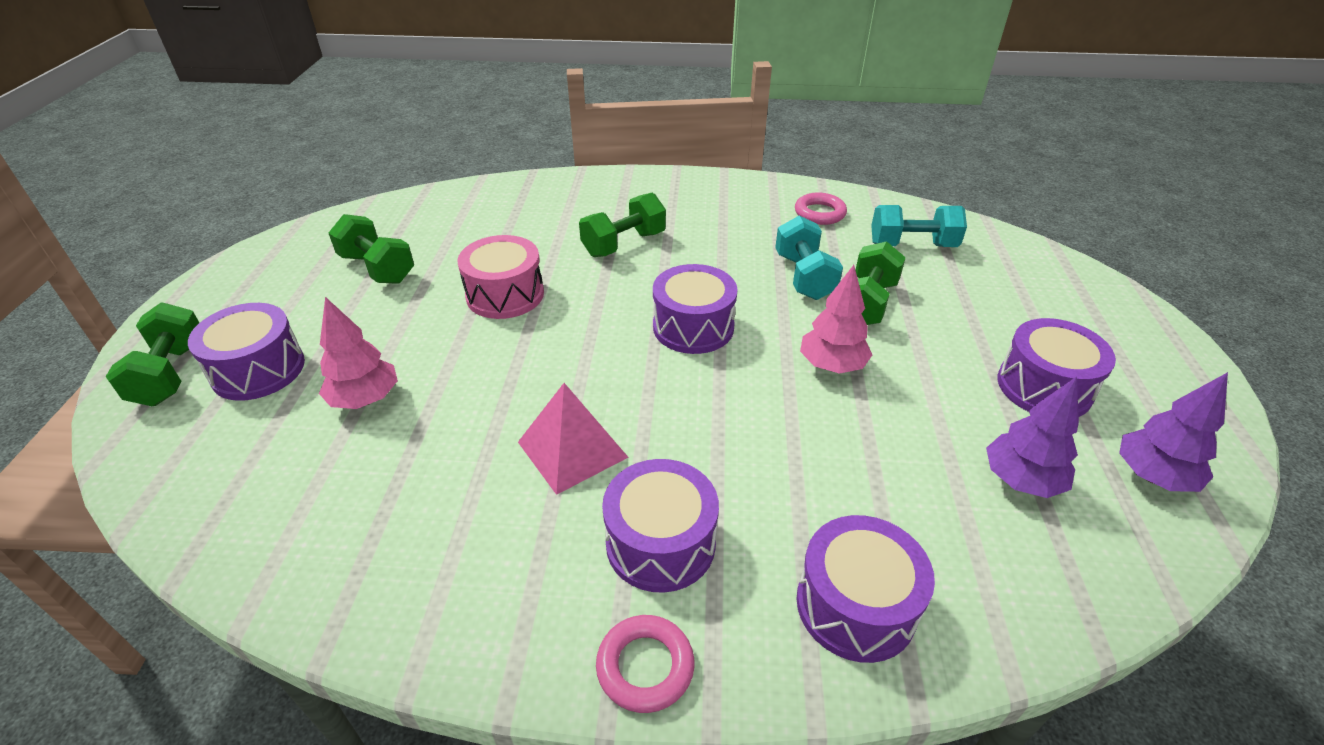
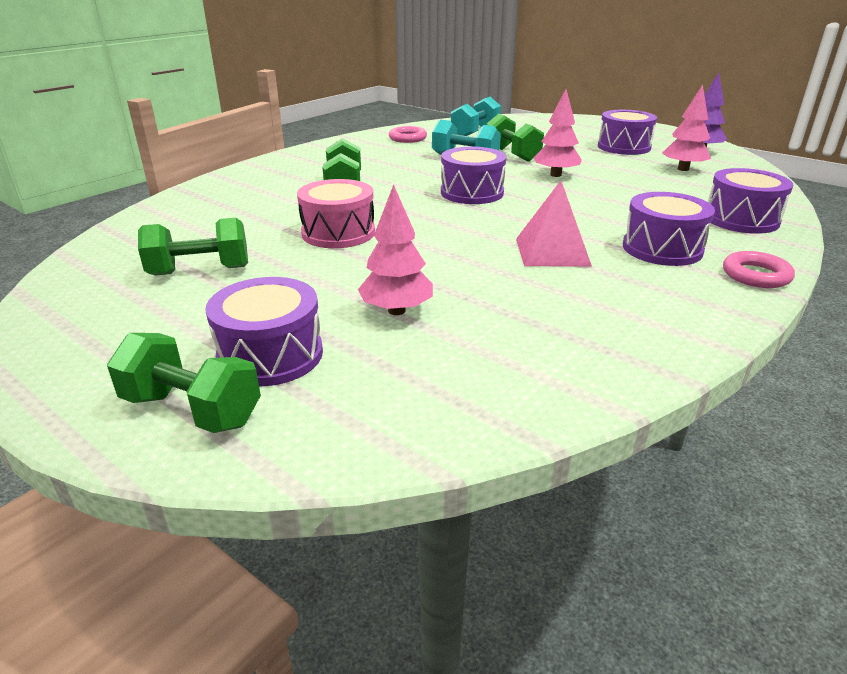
camera: 55 degrees left, 10 degrees down
(1021, 480) = (683, 169): purple tree -> pink tree

